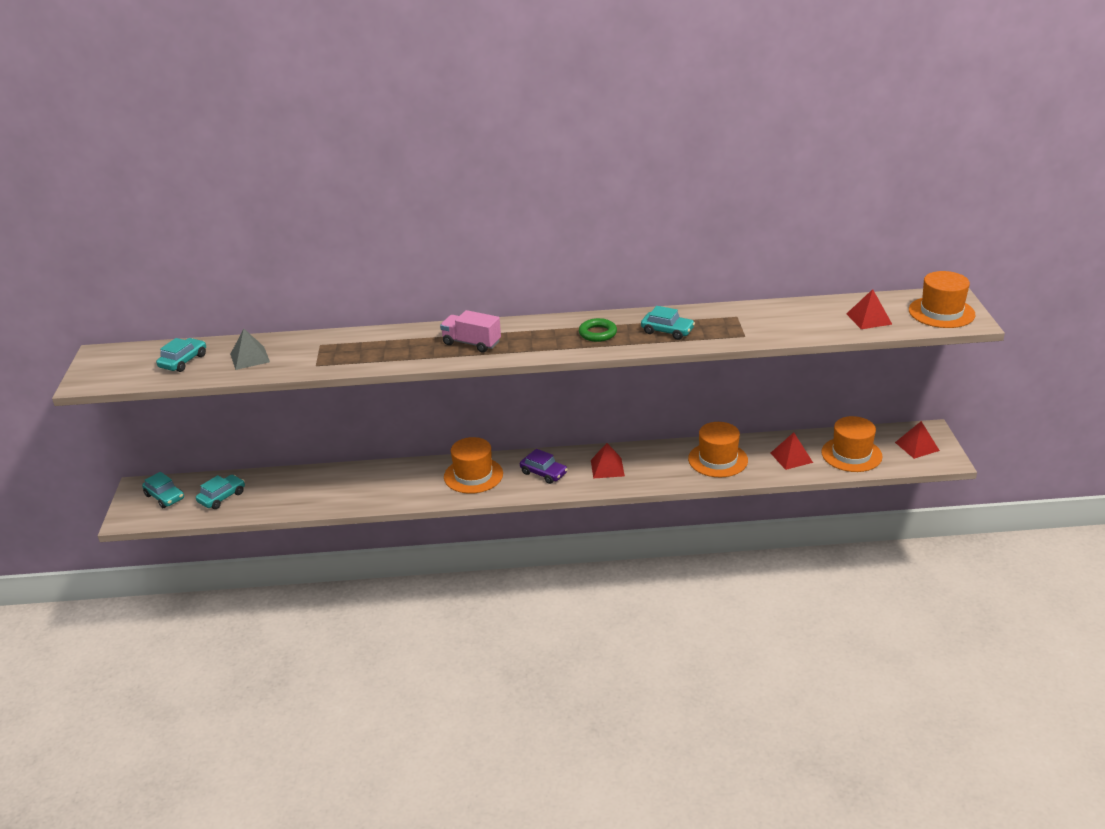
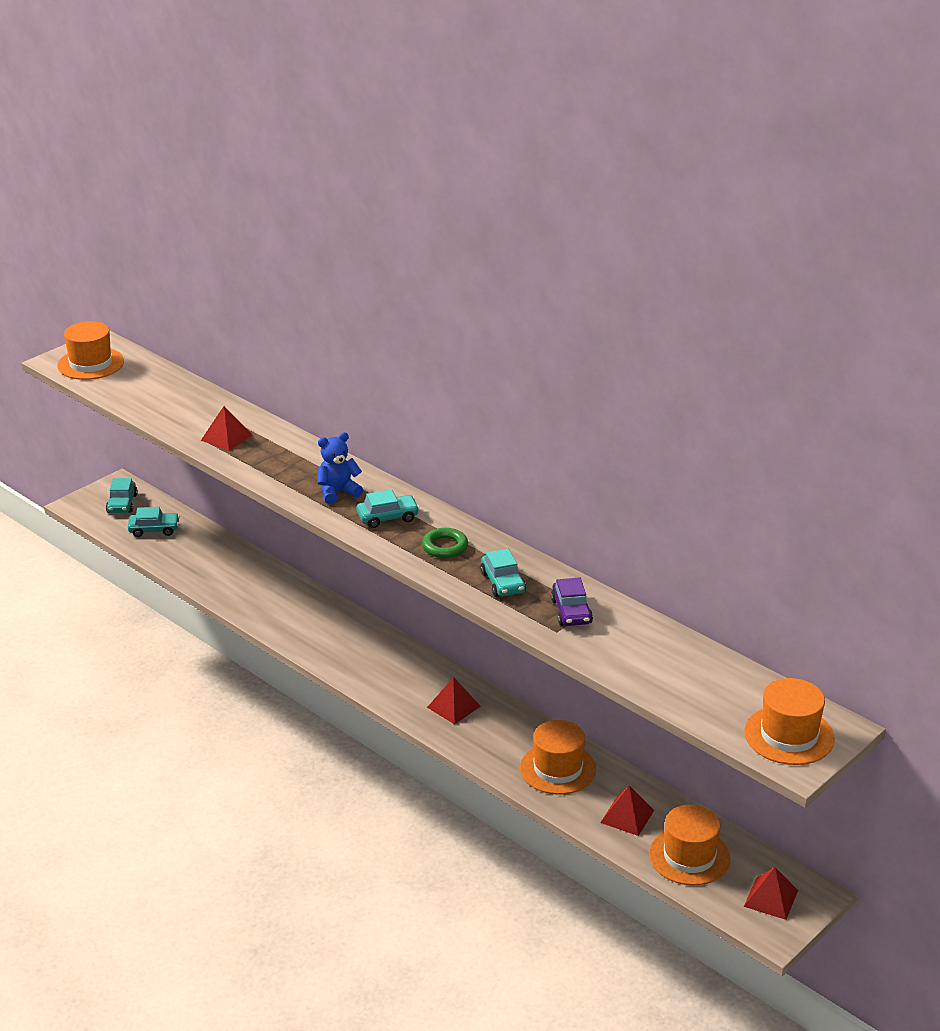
camera: 45 degrees right, 0 degrees up
(183, 361) = (135, 381): turquoise car -> turquoise car (387, 517)
(250, 358) = (177, 405): grey pyramid -> none
(471, 343) = (338, 492): pink truck -> blue teddy bear
(473, 475) = (343, 636): orange hat -> orange hat (90, 364)
(543, 473) = (397, 674): purple car -> purple car (571, 612)
(869, 319) = (703, 692): red pyramid -> red pyramid (226, 437)

